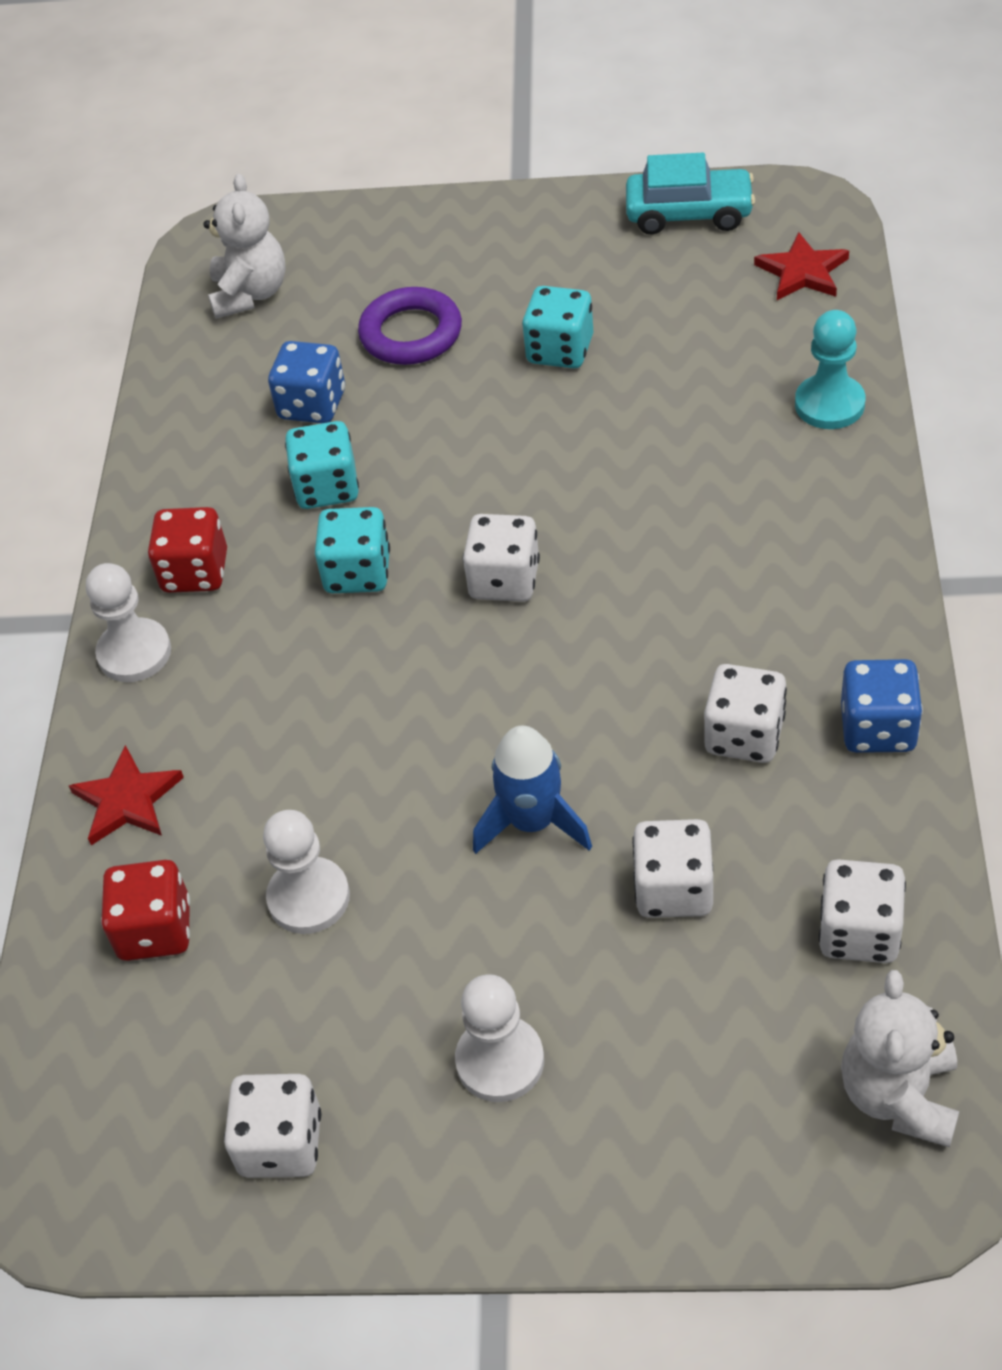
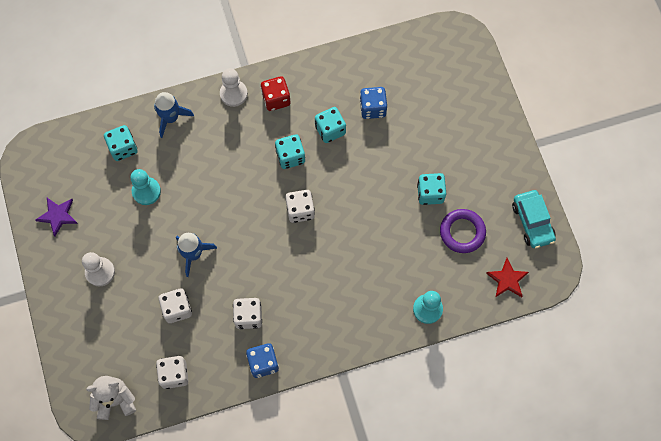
camera: 65 degrees right, 20 degrees up
(127, 800) = (171, 118): red star -> blue rocket
(155, 930) = (123, 148): red dice -> turquoise dice
(250, 294) = (429, 60): white teddy bear -> none
(281, 1143) = (58, 216): white dice -> purple star
(309, 898) = (146, 191): white pawn -> turquoise pawn
(411, 333) = (424, 131): purple ring -> purple ring (462, 232)

